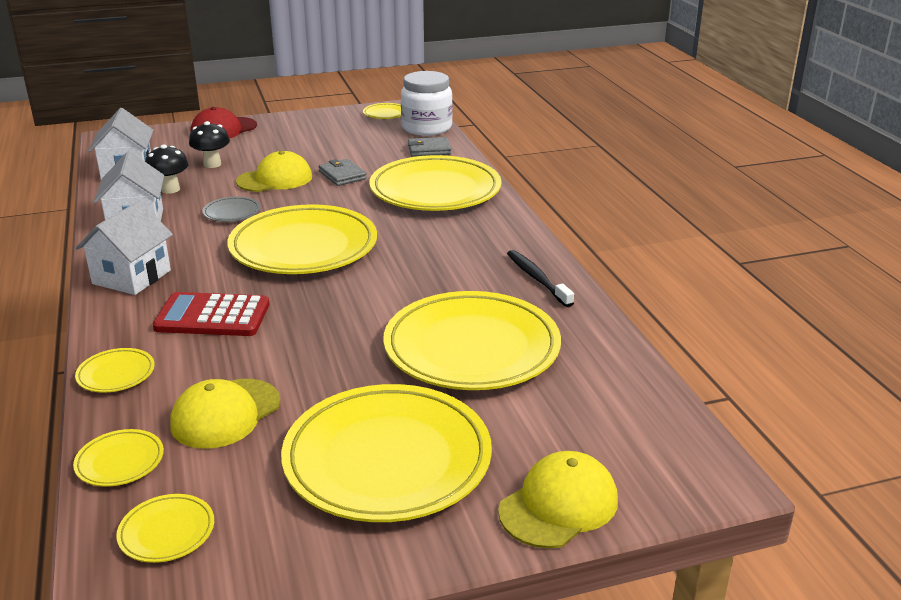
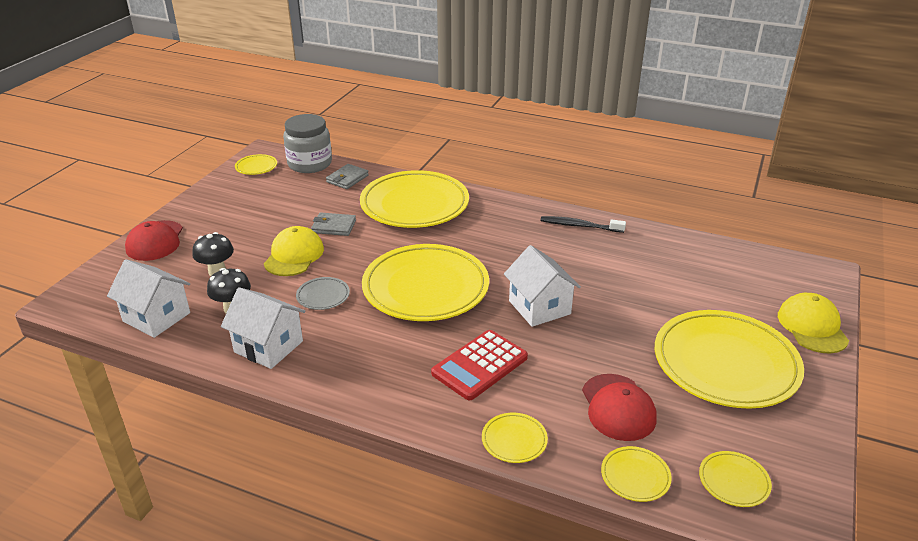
camera: 50 degrees left, 5 degrees up
(132, 277) = (368, 382): white house -> white house (539, 307)
(225, 414) = (618, 407): yellow cap -> red cap
(426, 128) = (310, 164): white jar -> grey jar
(471, 348) = (634, 283): yellow plate -> none

